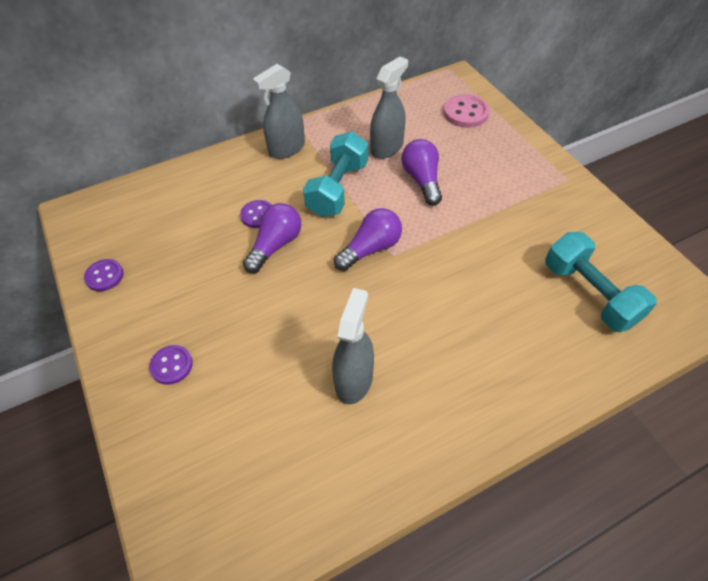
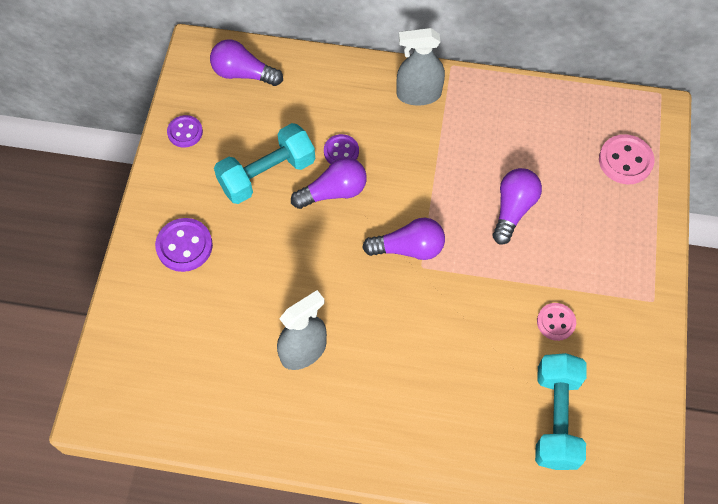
camera: 35 degrees right, 10 degrees up
(128, 207) = (243, 73): none -> purple light bulb
(171, 365) = (184, 246): purple button -> purple button, size x1.51
(338, 189) = (429, 169): turquoise dumbbell -> turquoise dumbbell (267, 174)
(387, 147) = (511, 152): grey spray bottle -> none
(522, 231) = (556, 322): none -> pink button

